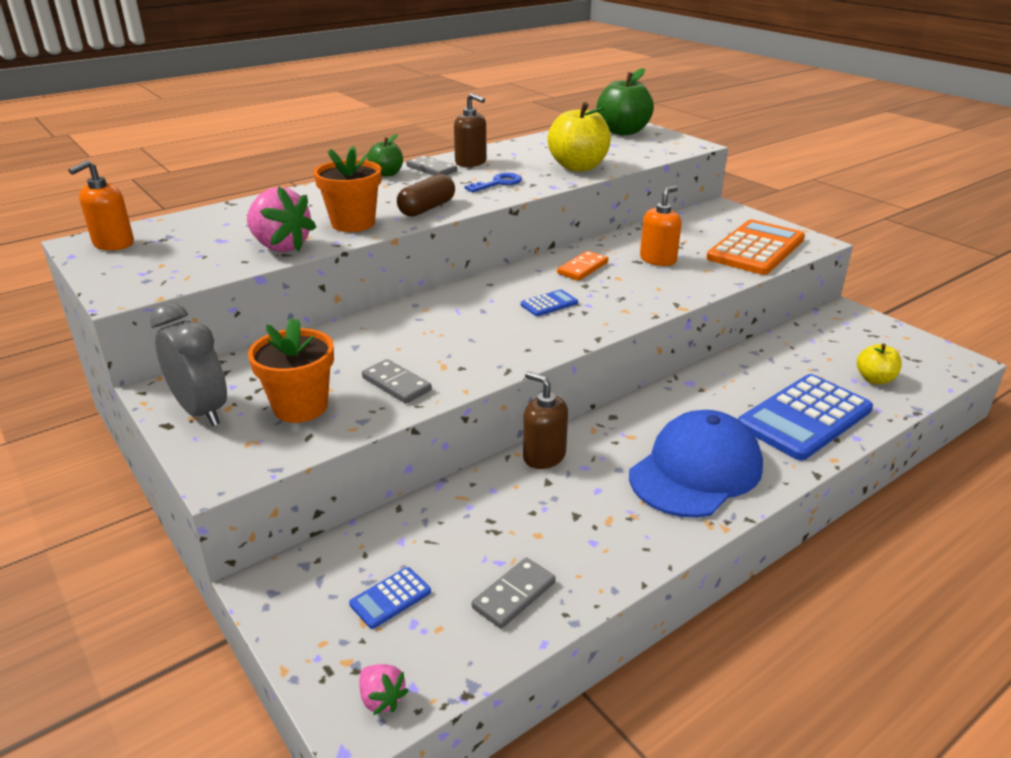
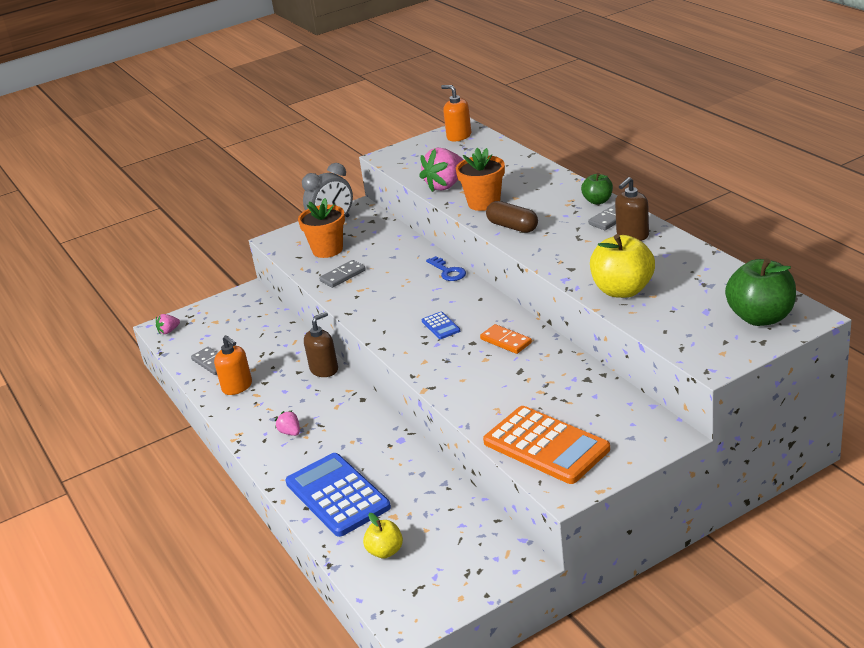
camera: 100 degrees right, 0 degrees up
(390, 598) = (225, 326): blue calculator -> none
(498, 183) = (573, 252): blue key -> blue key (448, 271)
(658, 259) = (522, 382): orange soap dispenser -> orange soap dispenser (237, 387)
(696, 470) = (290, 432): blue cap -> pink strawberry

